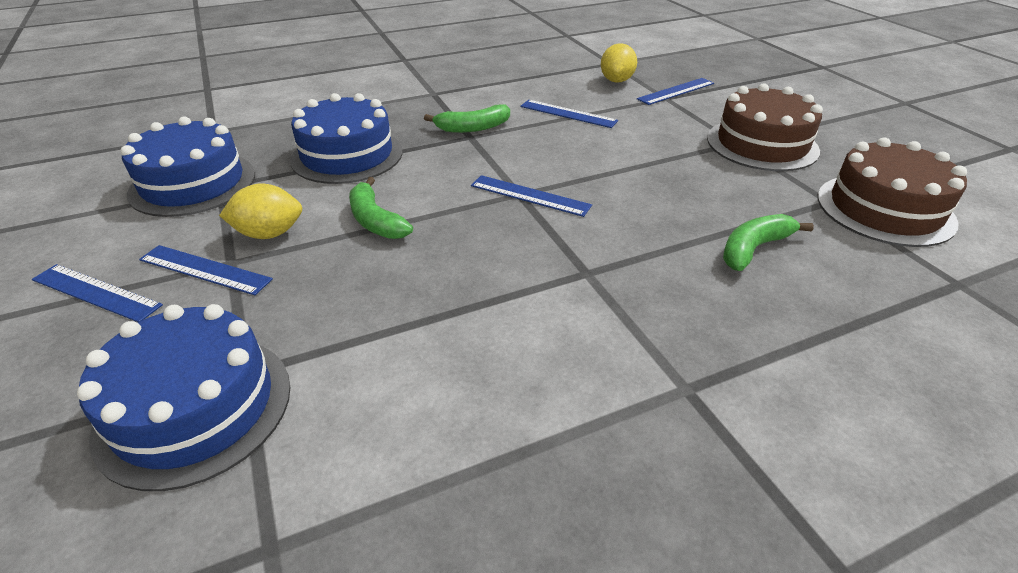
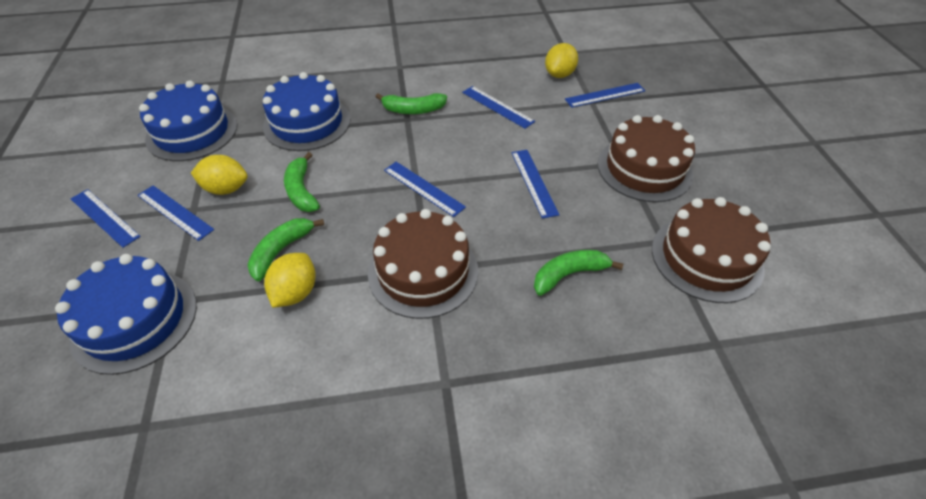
camera: 15 degrees right, 10 degrees up
(381, 286) = (281, 251): none -> green banana
(425, 328) = (295, 292): none -> yellow lemon
(581, 276) = (423, 271): none -> brown cake
(654, 172) = (534, 182): none -> blue ruler

